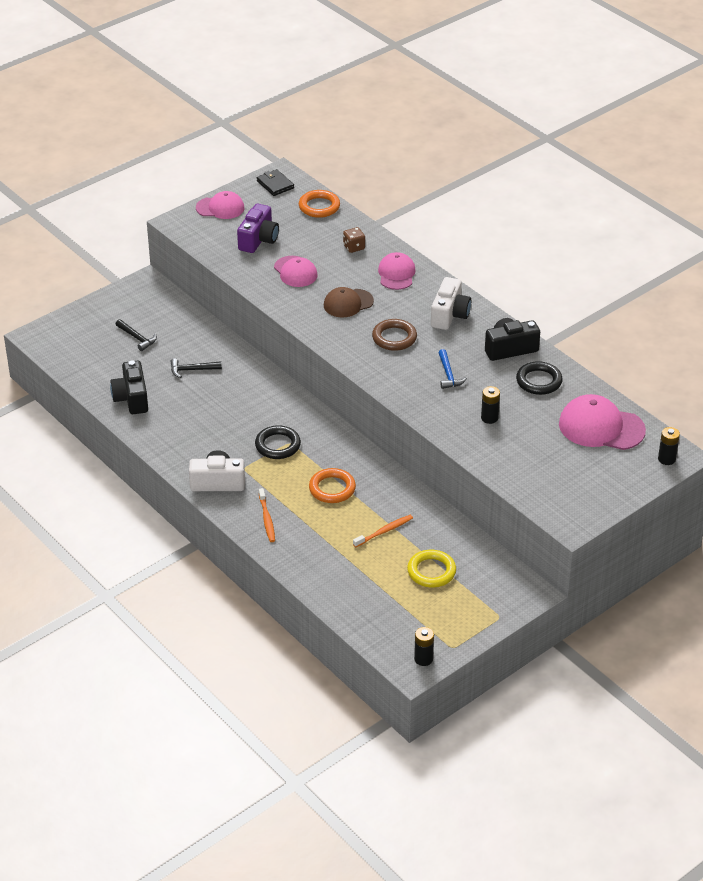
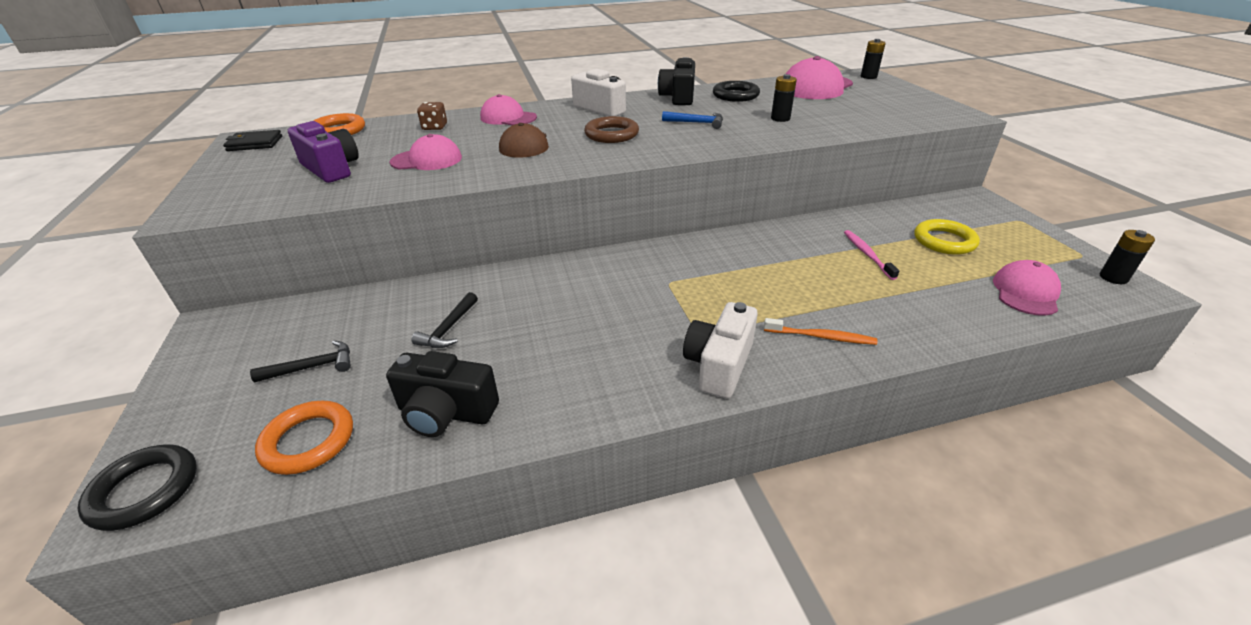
camera: 65 degrees left, 5 degrees down
(220, 208) = (225, 179): pink cap -> pink cap (1025, 292)
(278, 445) = (668, 292): black ring -> black ring (145, 490)
(332, 489) = (775, 271): orange ring -> orange ring (308, 441)
(384, 531) = (867, 254): orange toothbrush -> pink toothbrush

